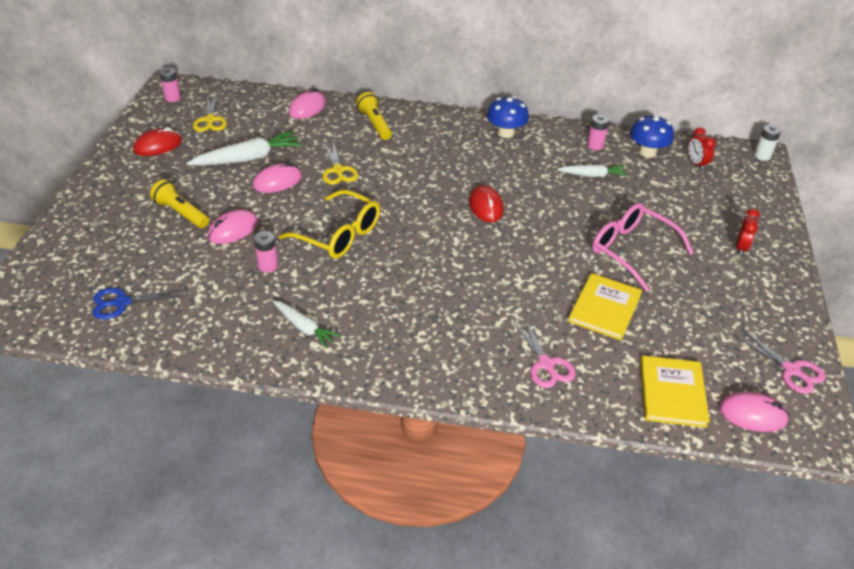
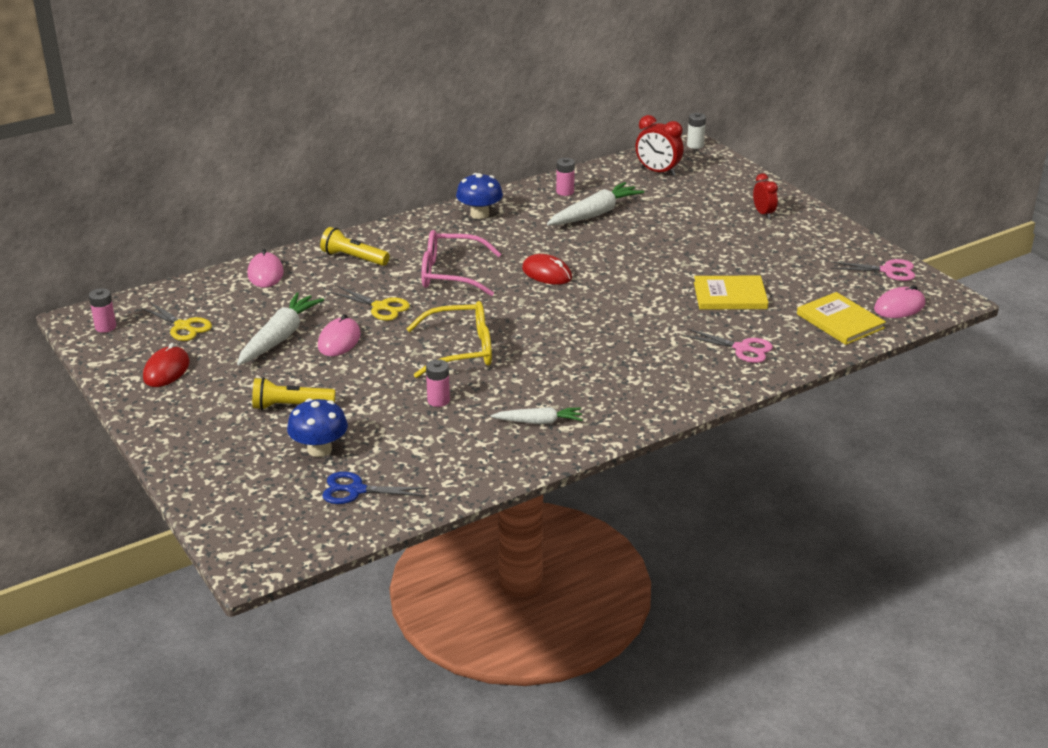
camera: 40 degrees left, 10 degrees down
(122, 302) = (356, 490): blue scissors -> blue scissors turned 60 degrees clockwise
(233, 229) = (362, 393): pink mouse -> none
(592, 175) = (594, 214): white carrot -> white carrot, size x1.65
(604, 308) = (730, 296): yellow book -> yellow book turned 75 degrees counterclockwise
(631, 250) = (695, 251): pink glasses -> pink glasses (450, 274)
(647, 152) = (611, 179): blue mushroom -> blue mushroom (319, 449)
(696, 164) = (658, 172): red clock -> red clock, size x1.52

